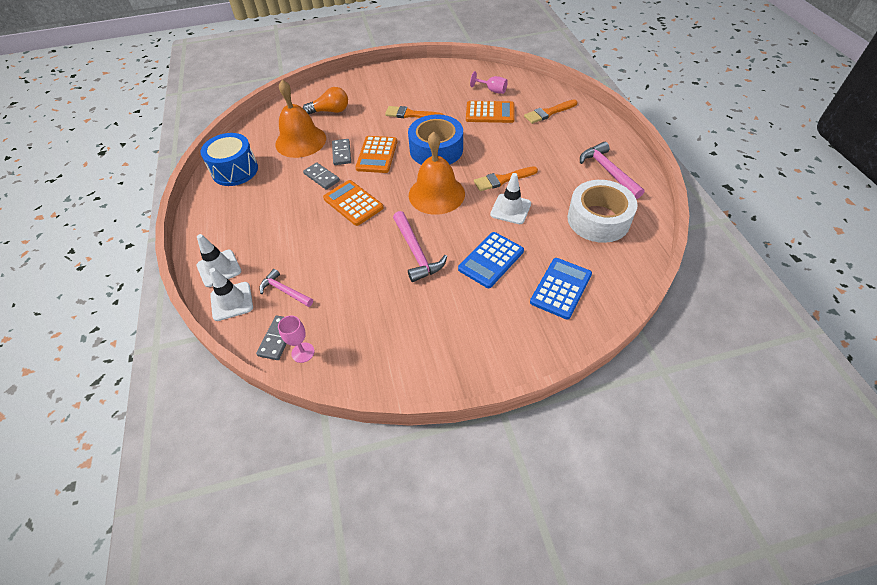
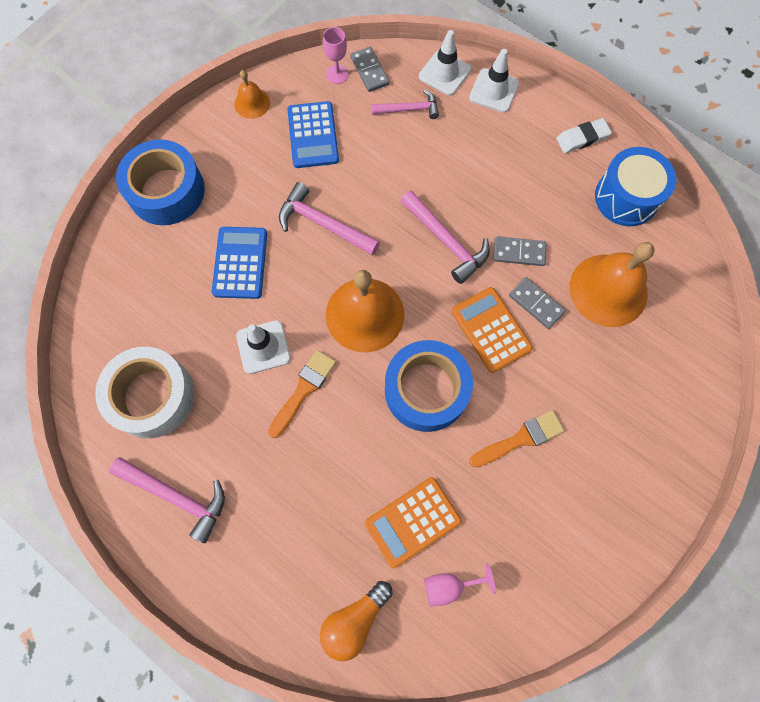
camera: 140 degrees right, 20 degrees up
(212, 210) = (582, 138): none -> white eraser
(330, 111) = (635, 370): orange light bulb -> orange light bulb (354, 620)
(353, 203) = (446, 241): orange calculator -> pink hammer
(390, 372) = (252, 103): none -> orange bell
(512, 341) = (166, 191): none -> blue tape
(548, 113) = (326, 583): orange brush -> none
(561, 288) = (150, 273): blue calculator -> blue calculator (313, 135)

